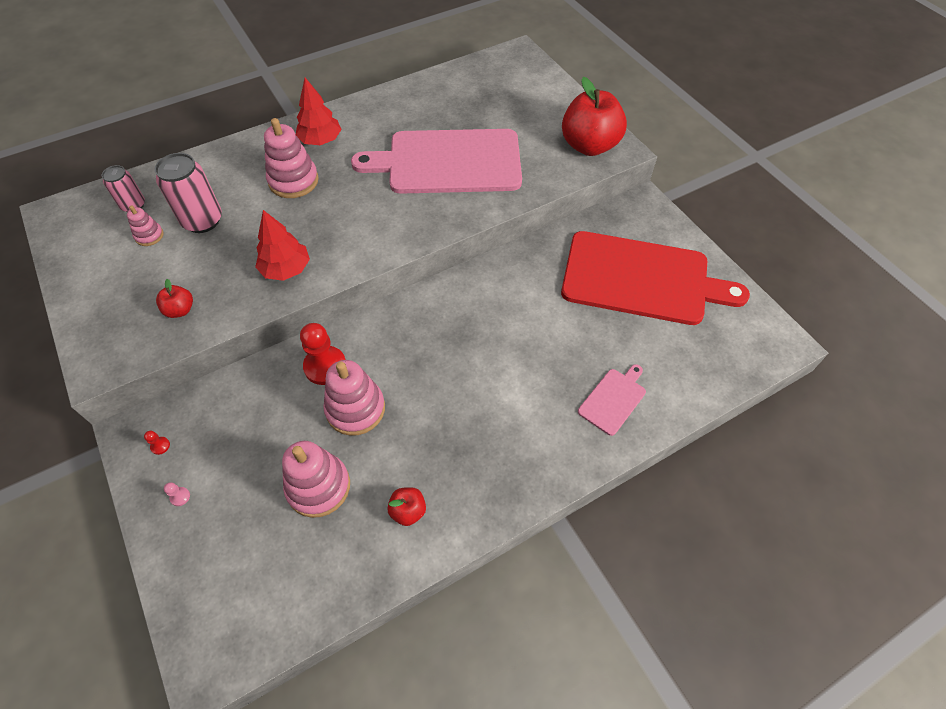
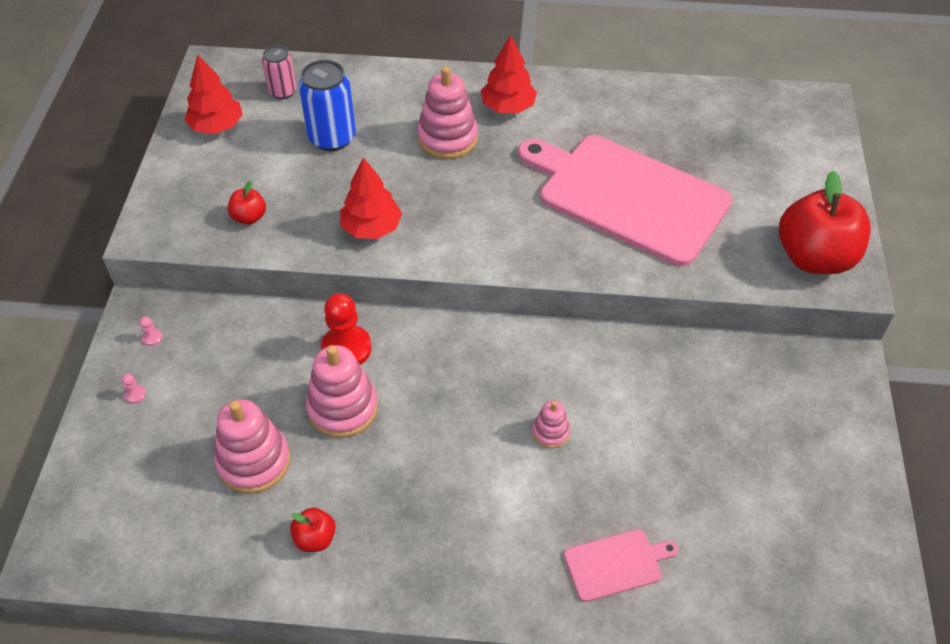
camera: 35 degrees right, 5 degrees down
(95, 256) = (216, 126): none -> red tree
(149, 236) = (275, 129): pink stacking toy -> pink stacking toy (551, 432)
(160, 446) = (152, 338): red pawn -> pink pawn
(202, 221) = (332, 138): pink can -> blue can
(641, 279) = (766, 451): red cutting board -> none

